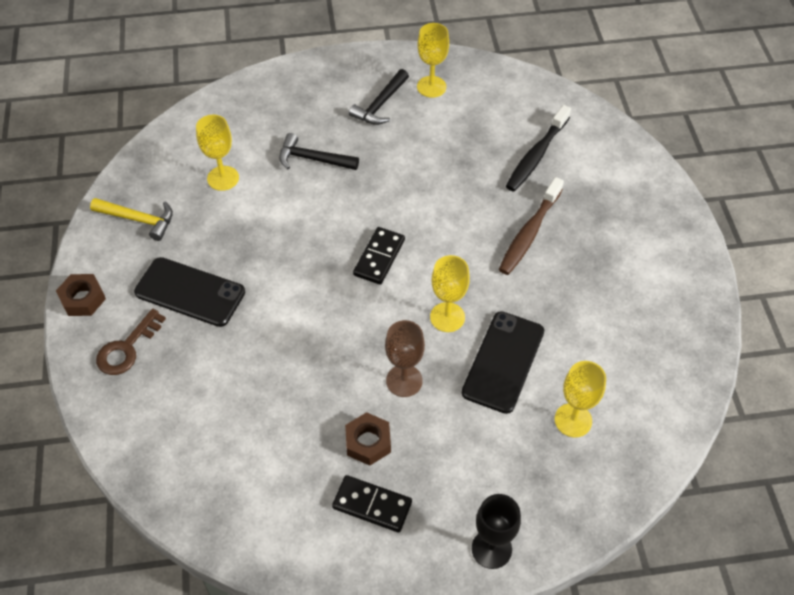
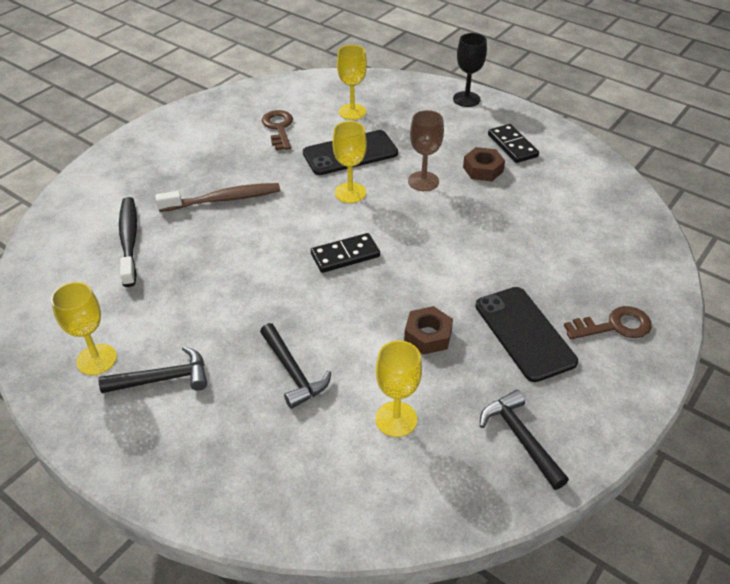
camera: 135 degrees left, 10 degrees down
(83, 299) = (632, 395): brown nut -> brown nut (428, 335)
(139, 219) = (520, 438): yellow hammer -> black hammer
(536, 155) = (129, 240): black toothbrush -> black toothbrush turned 90 degrees counterclockwise
(602, 339) = (278, 128): none -> brown key

